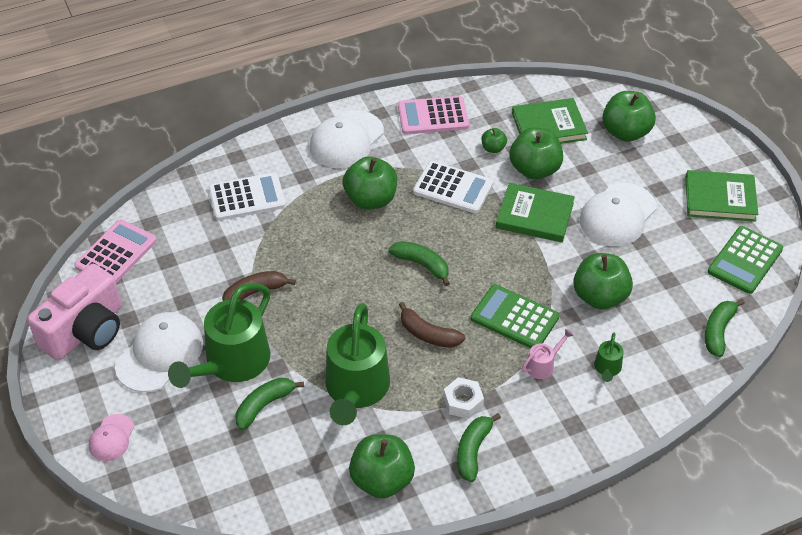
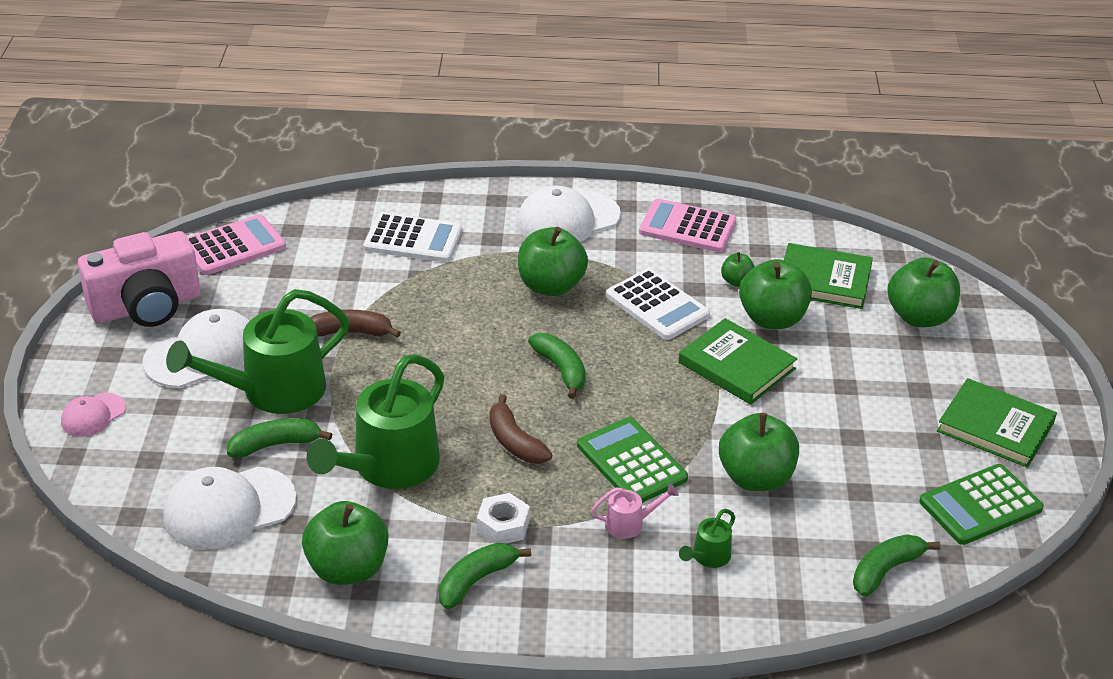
camera: 25 degrees right, 10 degrees down
(617, 215) = (844, 400): white cap -> white cap (229, 508)

